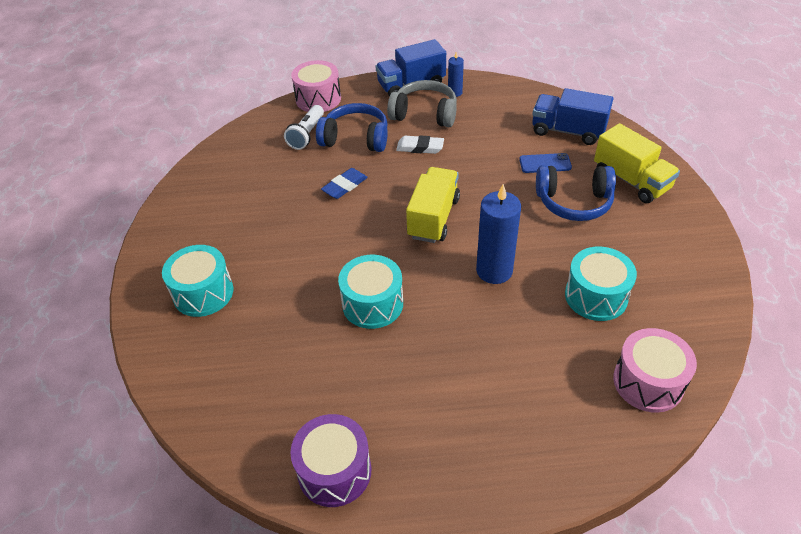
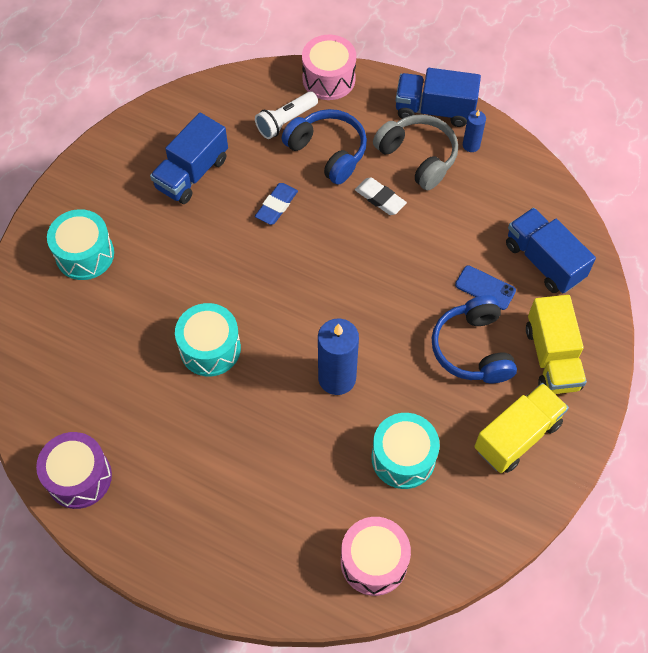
camera: 30 degrees right, 15 degrees up
(257, 196) = (192, 173): none -> blue truck
(345, 186) = (276, 206): blue eraser -> blue eraser turned 45 degrees counterclockwise
(433, 218) = (328, 289): yellow truck -> yellow truck (517, 436)
(574, 202) = (473, 349): blue headphones -> blue headphones turned 45 degrees clockwise

